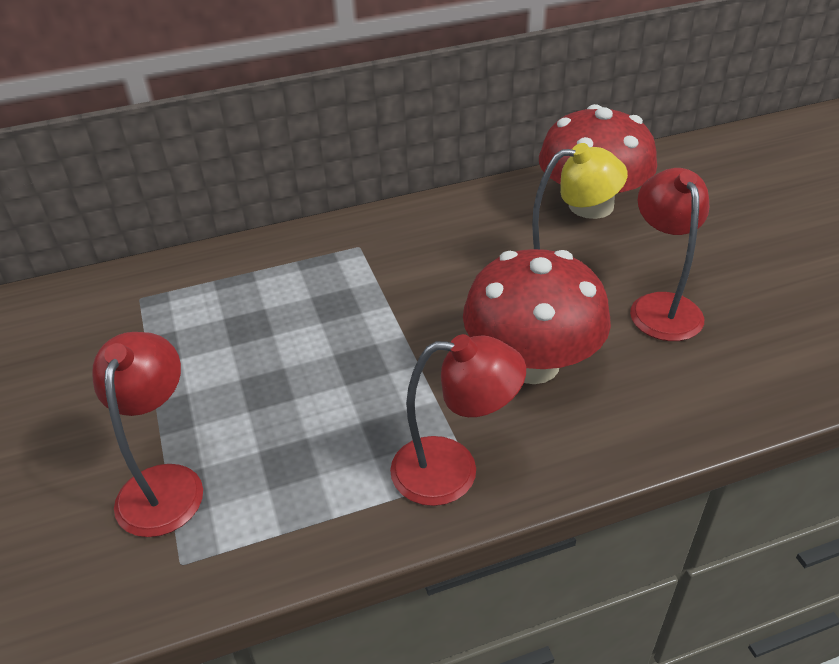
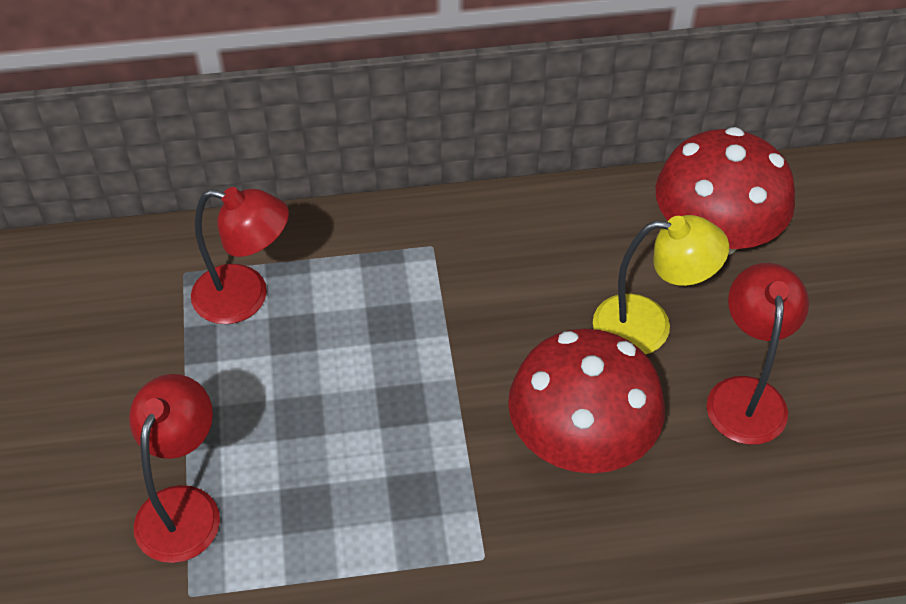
camera: 10 degrees right, 10 degrees up
(453, 470) = (466, 551): red lamp -> red lamp (246, 297)

